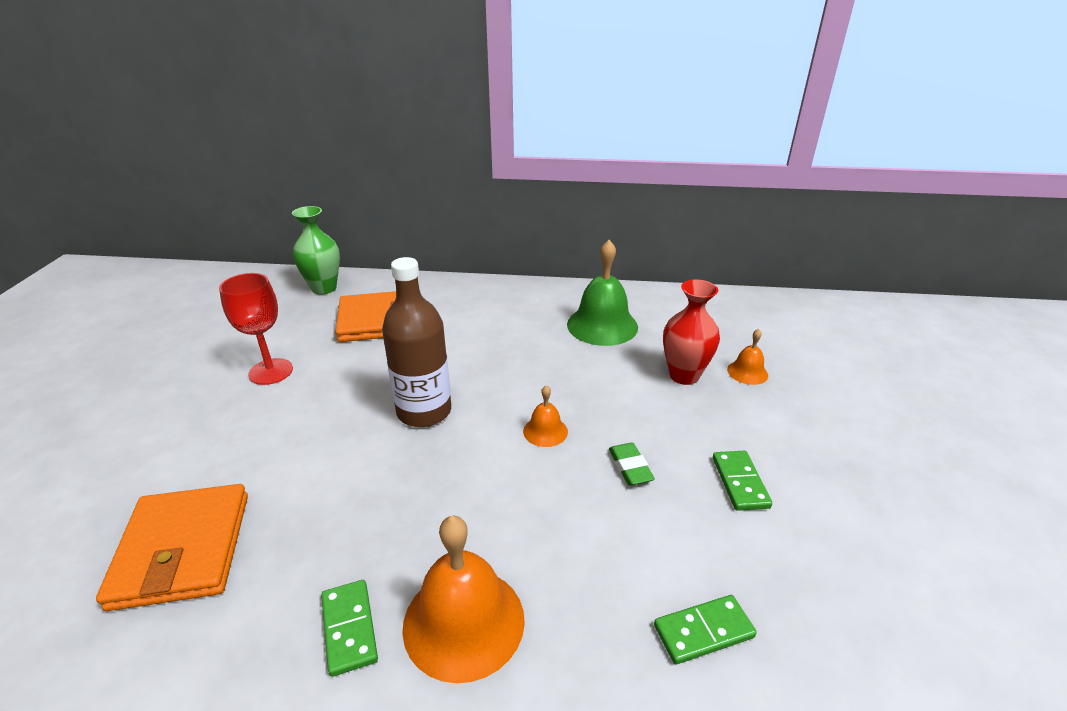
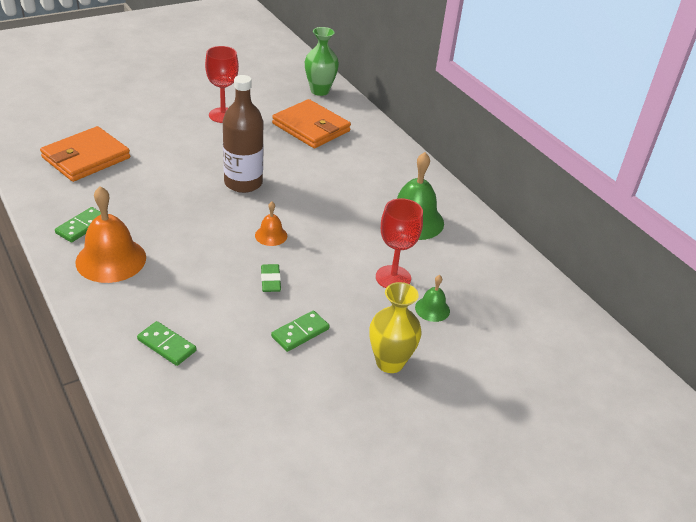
camera: 50 degrees right, 5 degrees up
(630, 467) = (270, 281): green eraser -> green eraser turned 45 degrees counterclockwise
(684, 375) = (393, 278): red vase -> red goblet
(747, 372) = (432, 309): orange bell -> green bell
(819, 435) = (390, 362): none -> yellow vase

